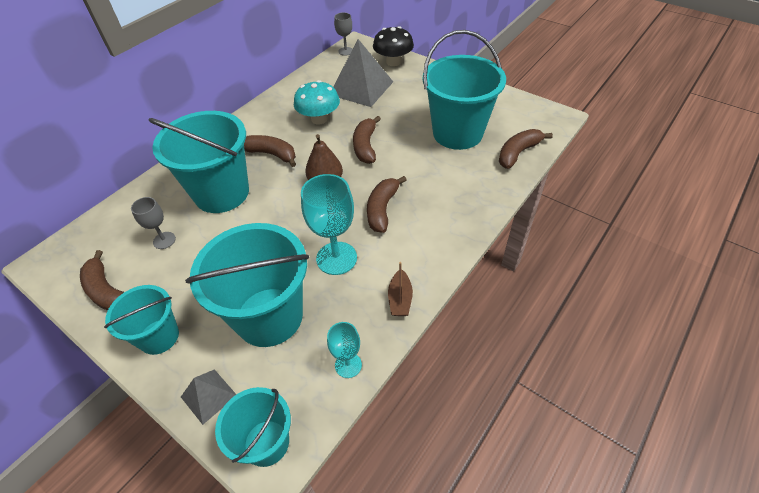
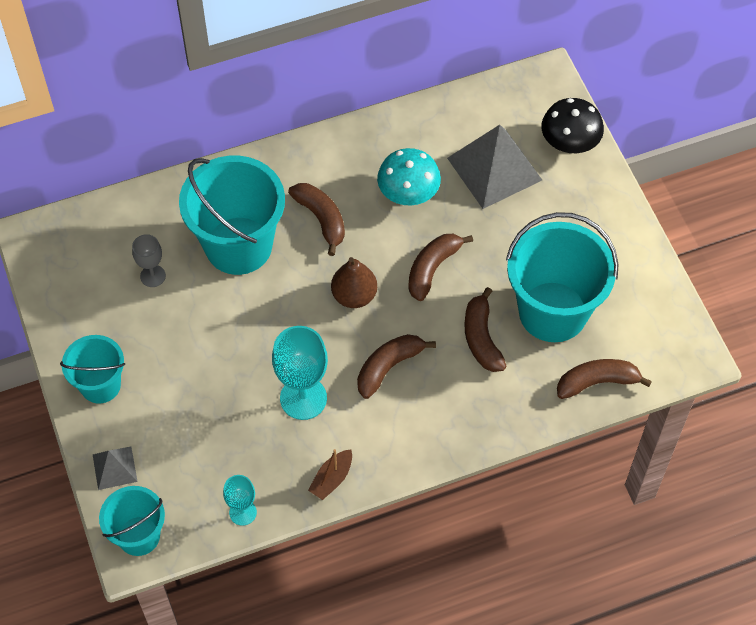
camera: 30 degrees right, 10 degrees up
(106, 291) = (76, 307): brown banana -> brown banana (481, 338)
(269, 317) = (204, 424): turquoise bucket -> none
(346, 51) = (522, 86): grey goblet -> none

